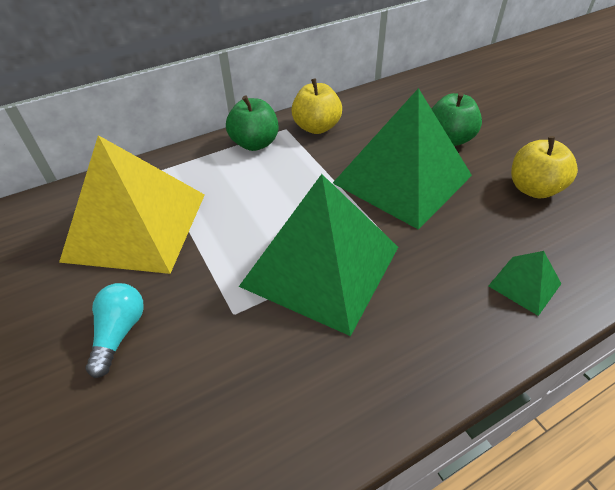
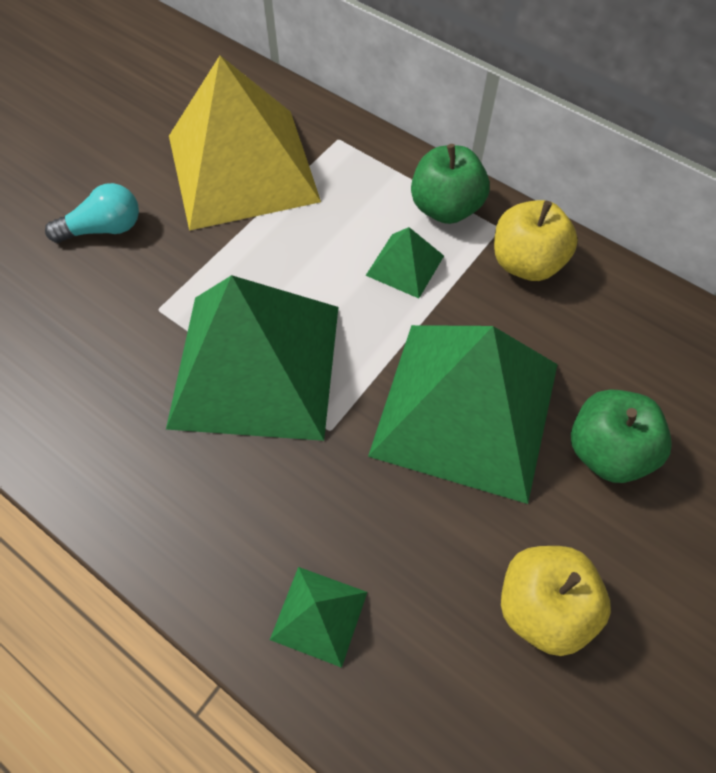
camera: 65 degrees right, 15 degrees up
(285, 172) = (405, 265): none -> green pyramid

